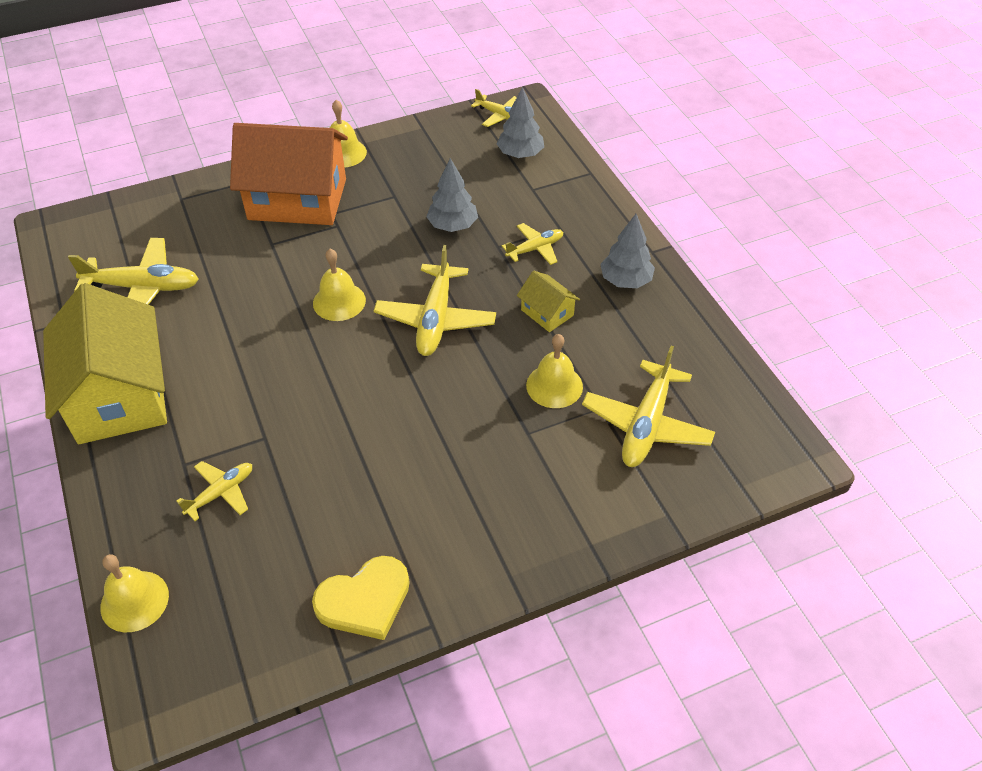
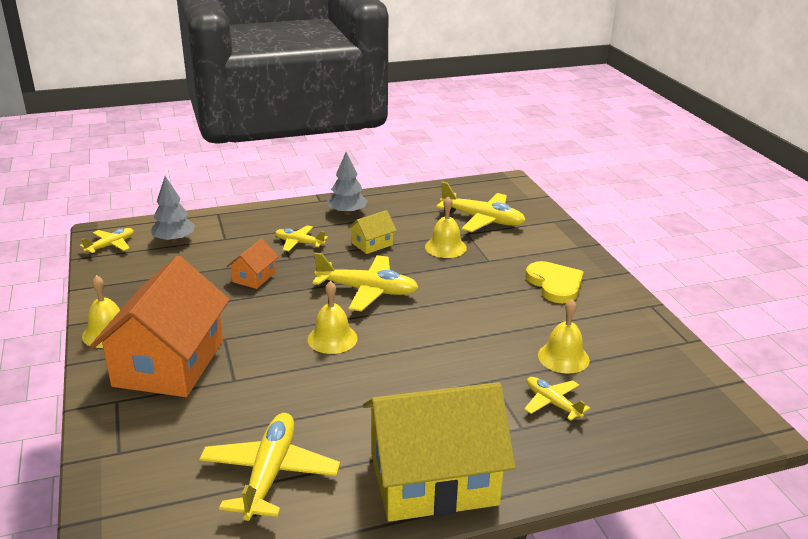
camera: 85 degrees left, 20 degrees down
(134, 601) = (668, 448): yellow bell -> yellow bell (563, 357)
(364, 600) = (639, 331): yellow heart -> yellow heart (555, 284)
(452, 225) = (254, 277): grey tree -> orange house
(535, 249) = (299, 243): yellow plane -> yellow plane turned 45 degrees counterclockwise

